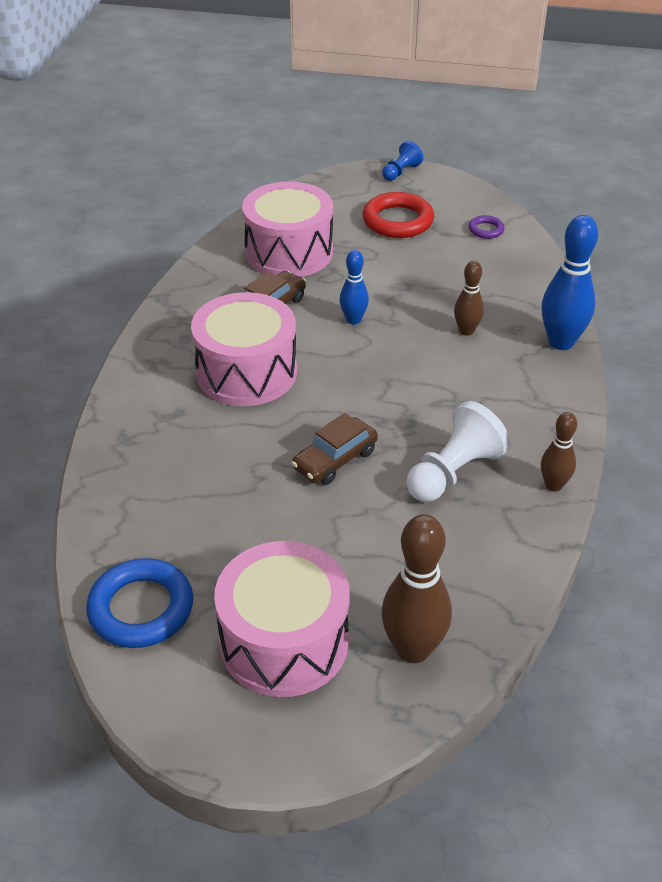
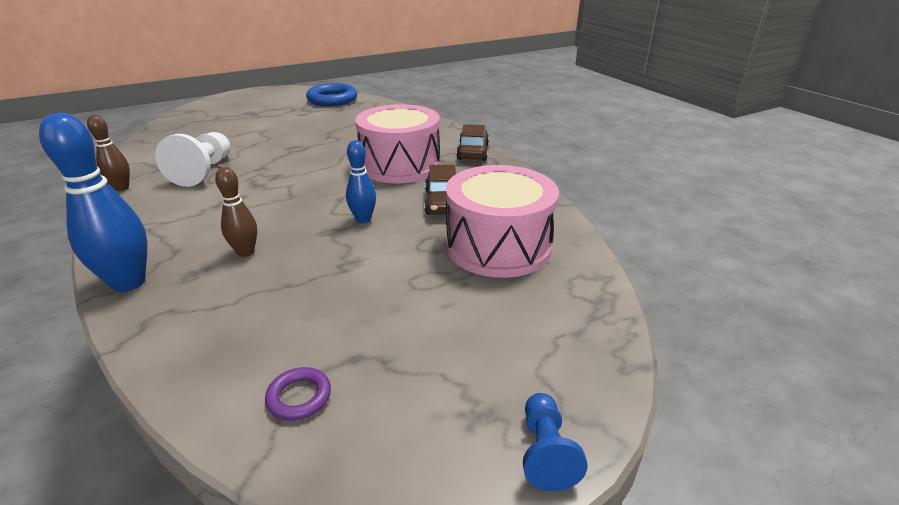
camera: 140 degrees right, 10 degrees down
(284, 641) = (258, 109): pink drum -> none
(335, 460) = (291, 153): brown car -> brown car (472, 152)
(398, 221) = (437, 343): red ring -> none
(413, 649) = (193, 121): brown bowling pin -> none

